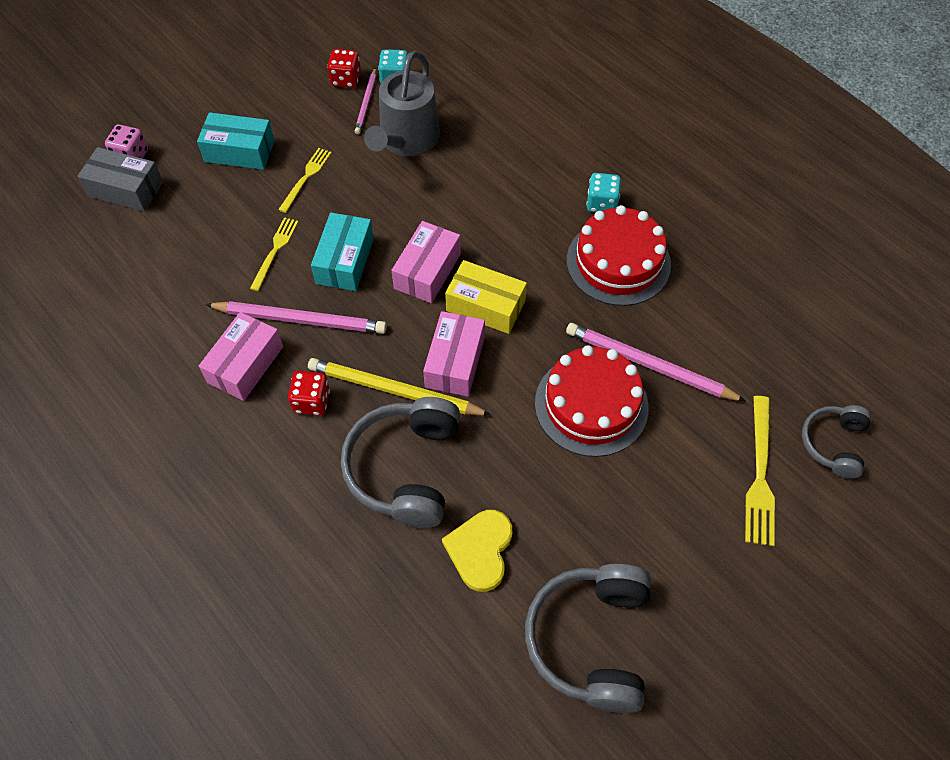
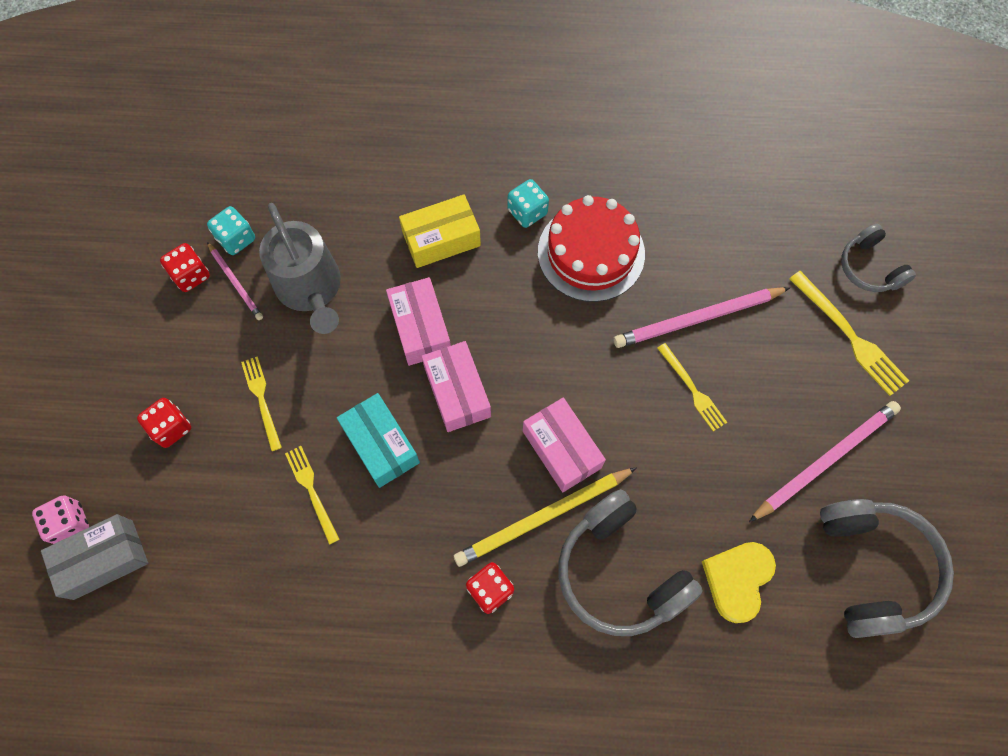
camera: 45 degrees left, 10 degrees up
(239, 151) = (171, 428): turquoise box -> red dice
(245, 364) = (401, 612): pink box -> pink box (420, 328)
(300, 319) = (402, 530): pink pencil -> pink pencil (825, 460)
(480, 550) = (737, 579): yellow heart -> yellow heart turned 60 degrees clockwise
(485, 306) = (533, 380): yellow box -> yellow box (441, 239)
(591, 405) = (692, 389): red cake -> yellow fork
(591, 640) = (873, 568): grey headphones -> grey headphones turned 150 degrees counterclockwise

